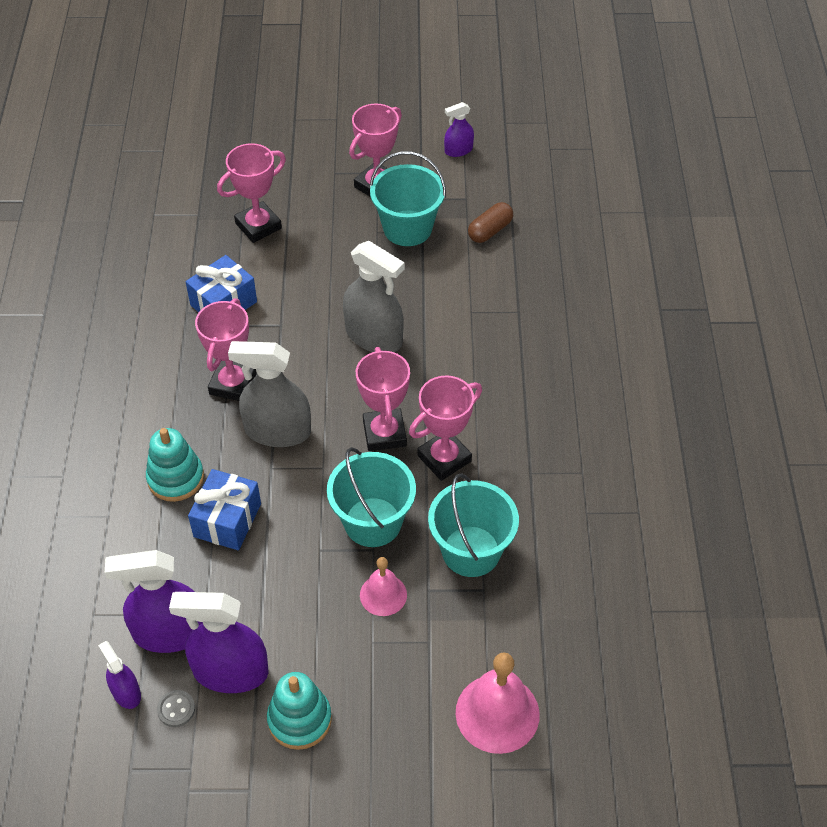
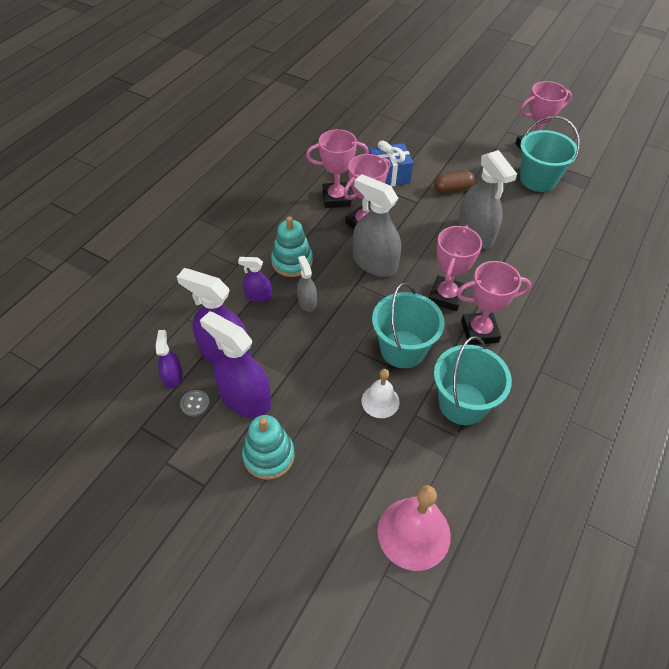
camera: 30 degrees right, 0 degrees up
(227, 520) = (307, 302): blue gift -> grey spray bottle
(258, 226) = (438, 142): pink trophy -> pink trophy (336, 198)
(383, 595) = (380, 401): pink bell -> white bell
(458, 150) = (601, 148): purple spray bottle -> purple spray bottle (258, 296)
(490, 231) = (597, 203): brown capsule -> brown capsule (452, 189)

